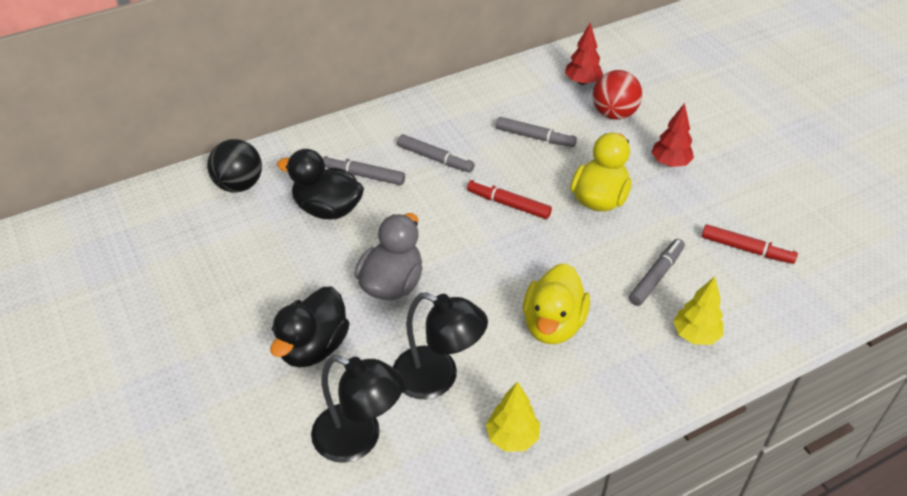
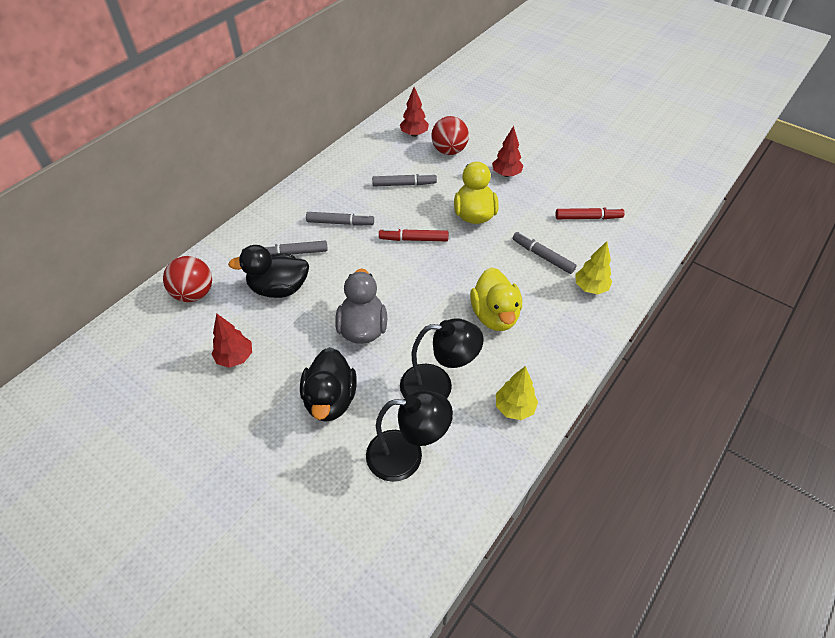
camera: 25 degrees left, 5 degrees up
(239, 185) = (194, 293): black ball -> red ball
(242, 266) = (235, 358): none -> red tree
(656, 276) = (542, 256): grey marker -> grey marker turned 60 degrees counterclockwise

